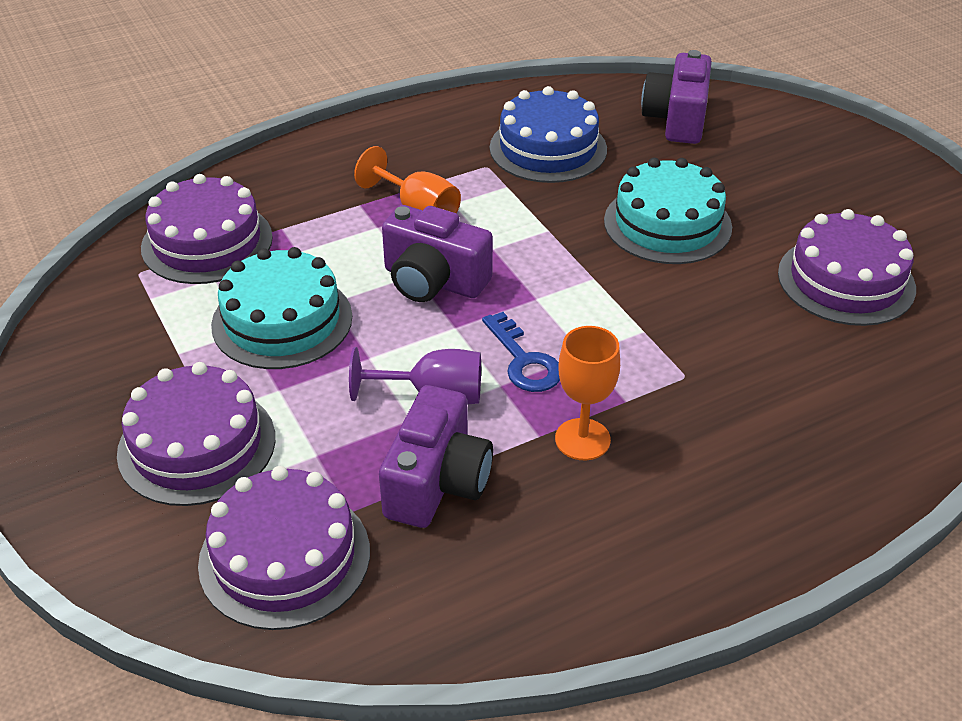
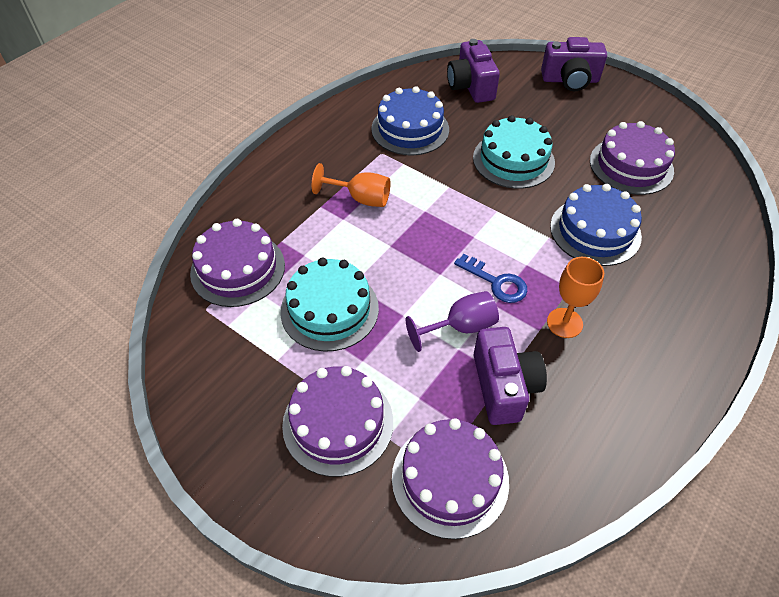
camera: 25 degrees left, 10 degrees up
(433, 281) = (405, 246): purple camera -> purple camera (570, 80)
(720, 345) = (595, 231): none -> blue cake

